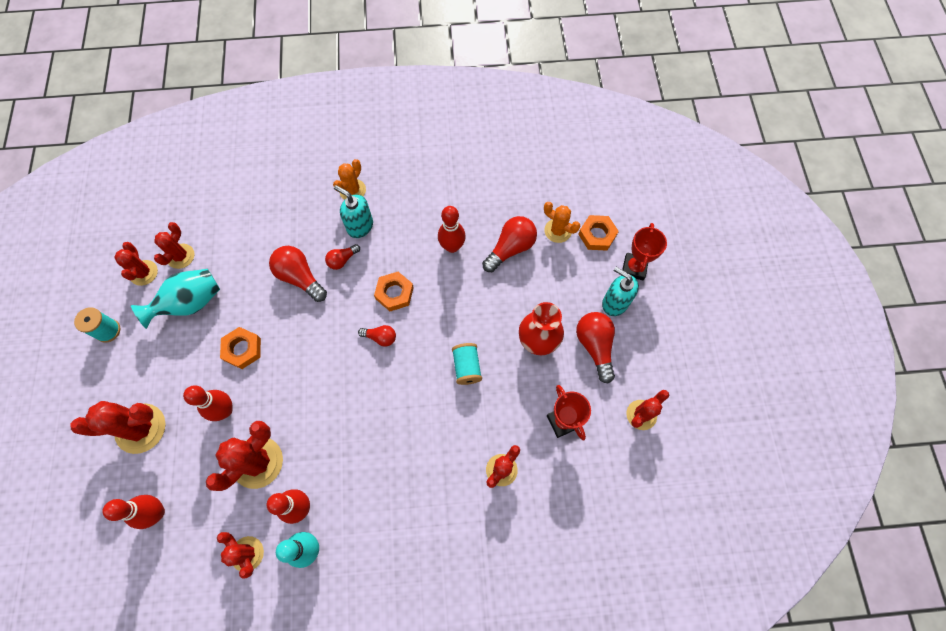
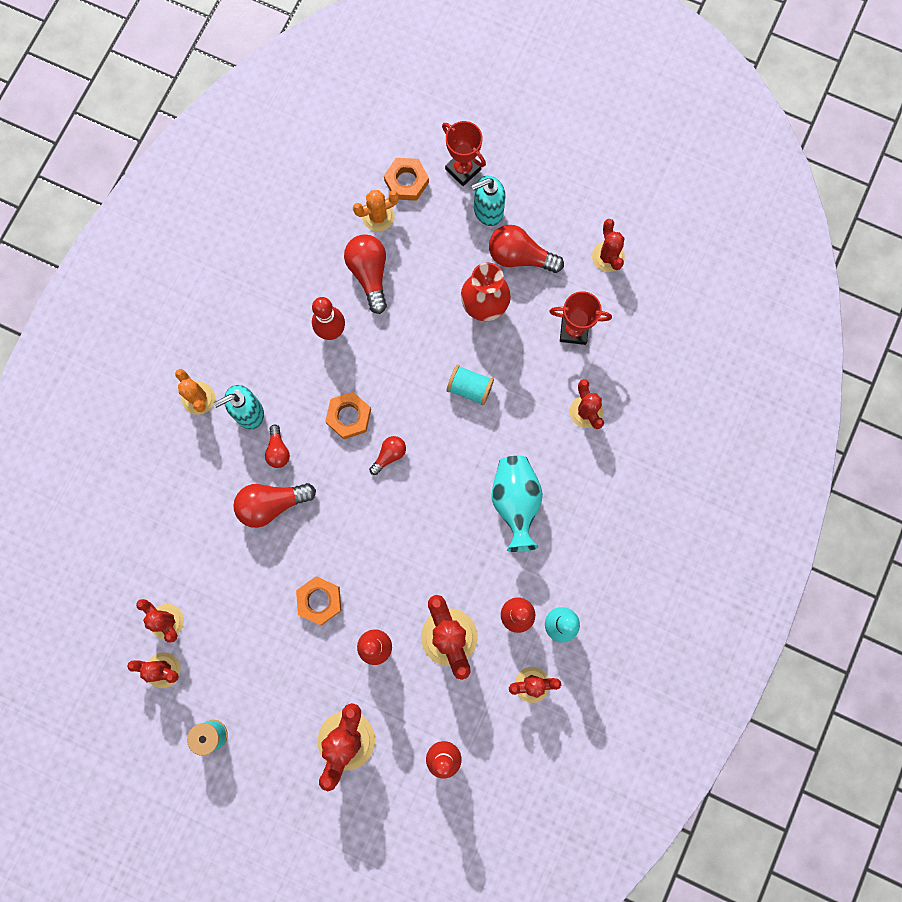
camera: 60 degrees left, 10 degrees up
(190, 303) = (232, 634): turquoise vase -> turquoise vase (515, 502)

